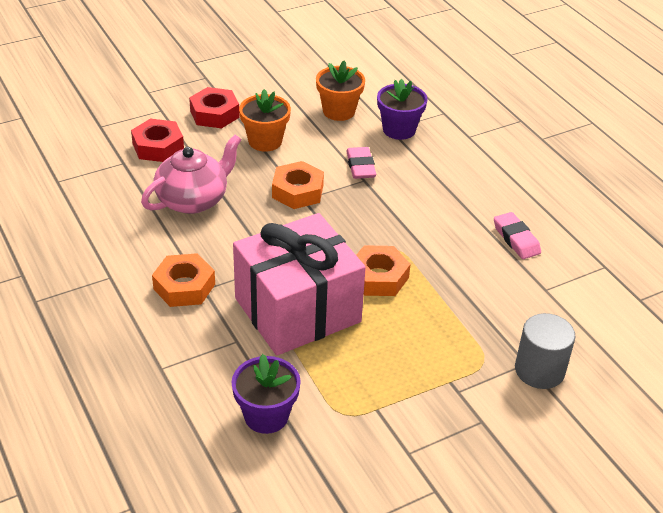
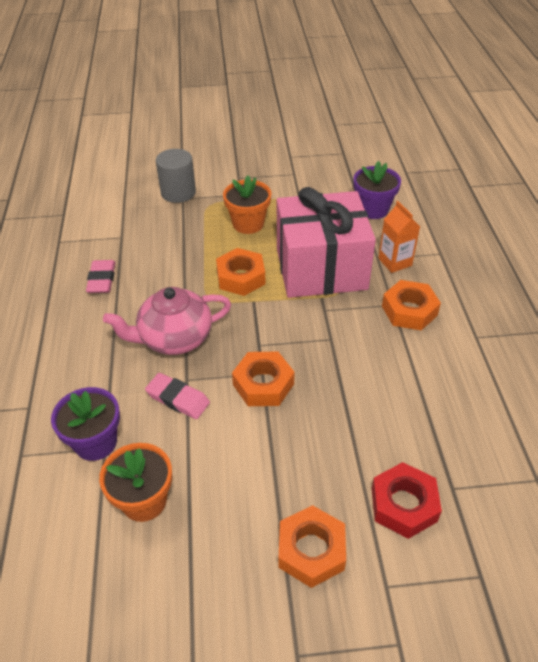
camera: 155 degrees left, 5 degrees up
(193, 200) = (378, 404): pink teapot -> pink teapot (174, 338)
(214, 114) = (311, 550): red nut -> orange nut
(214, 341) = (395, 262): none -> orange carton
(265, 141) = (265, 472): orange flower pot -> orange flower pot (248, 224)
(360, 166) = (178, 399): pink eraser -> pink eraser turned 75 degrees counterclockwise

